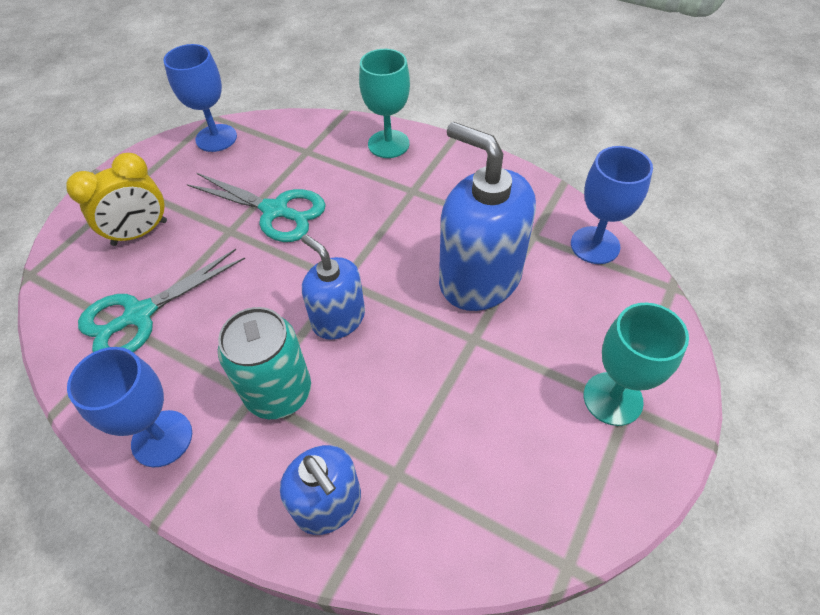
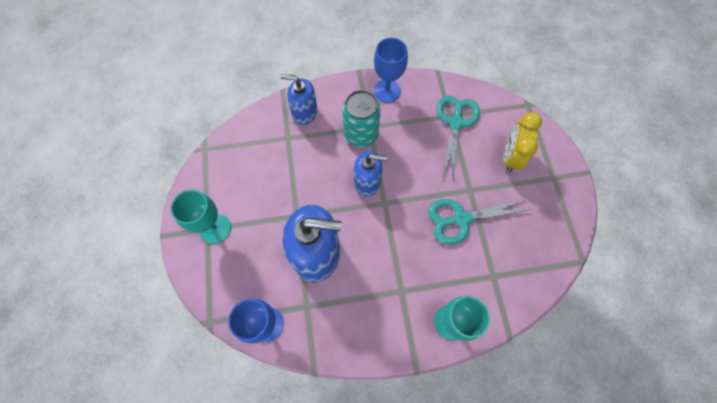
camera: 140 degrees right, 15 degrees up
(216, 138) = (557, 245): blue goblet -> none

